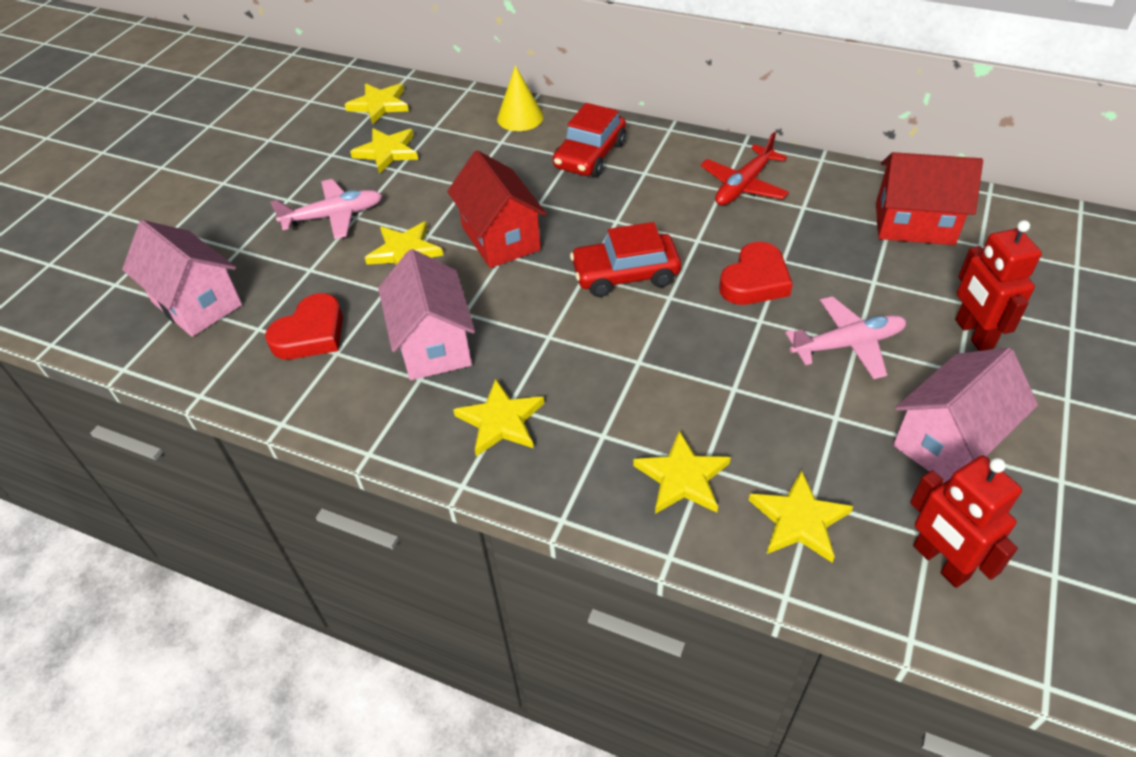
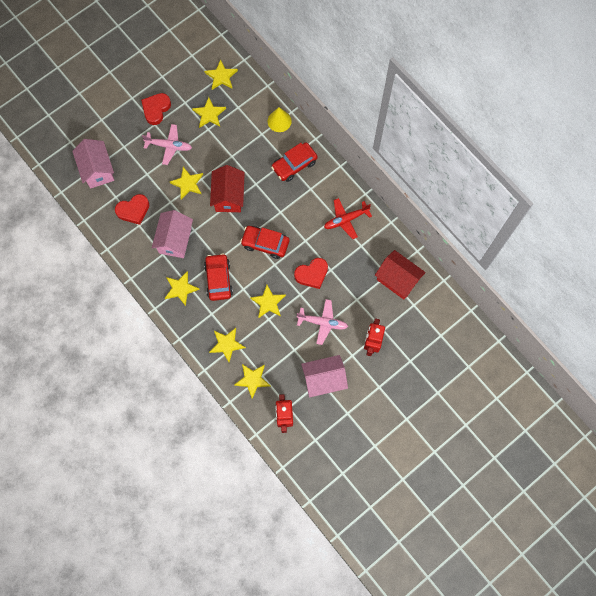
camera: 25 degrees right, 25 degrees up
(280, 180) = (156, 109): none -> red heart
(573, 368) = (218, 279): none -> red car
(709, 361) = (268, 302): none -> yellow star

